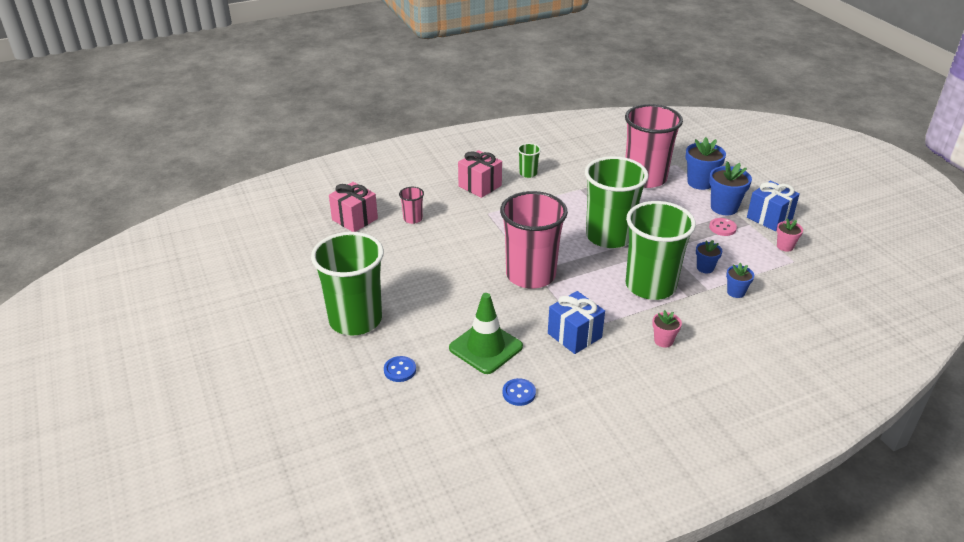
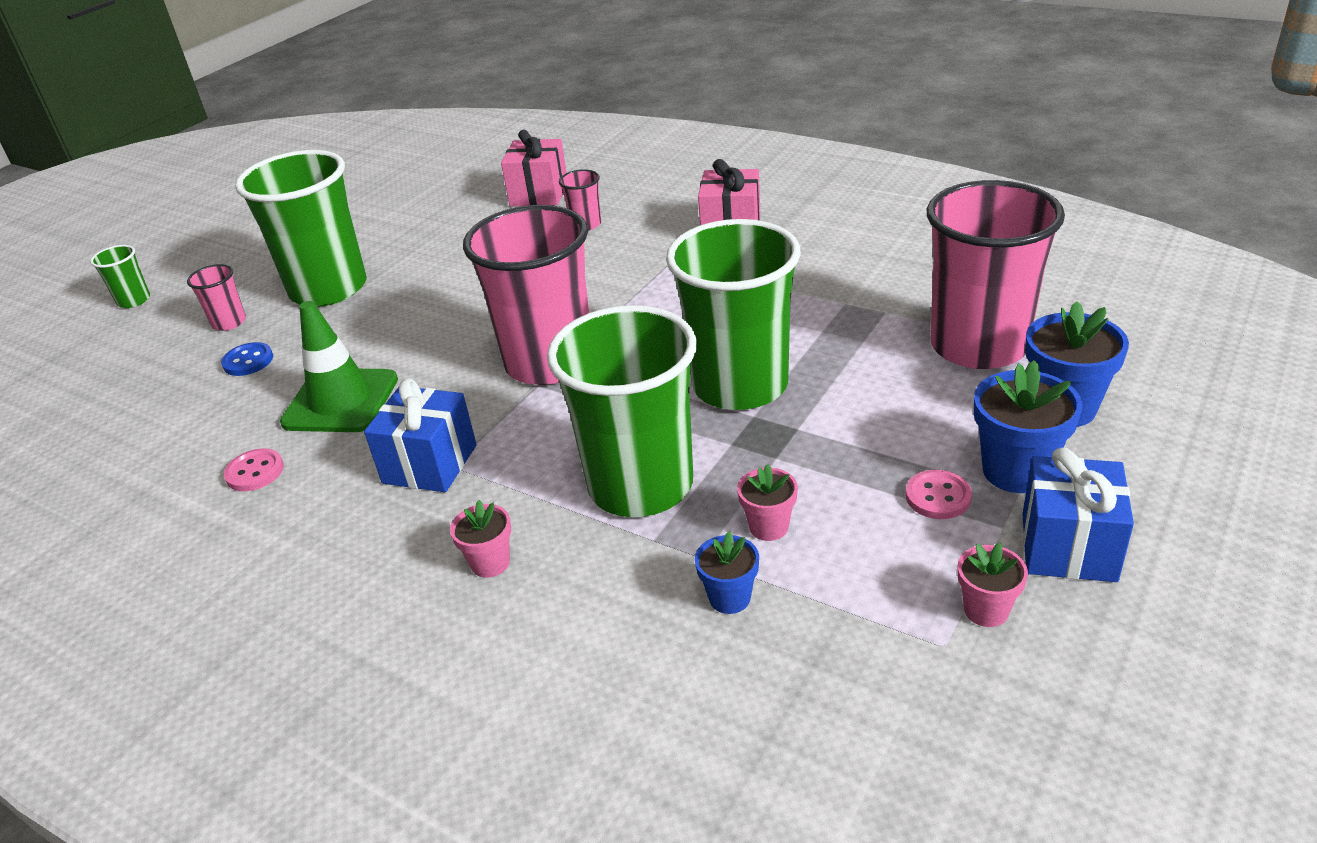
camera: 60 degrees right, 0 degrees up
(342, 367) = (229, 322): none -> pink cup
(519, 393) = (255, 472): blue button -> pink button
(528, 173) = (821, 246): green cup -> green cup (134, 300)
(705, 268) = (768, 527): blue flower pot -> pink flower pot

